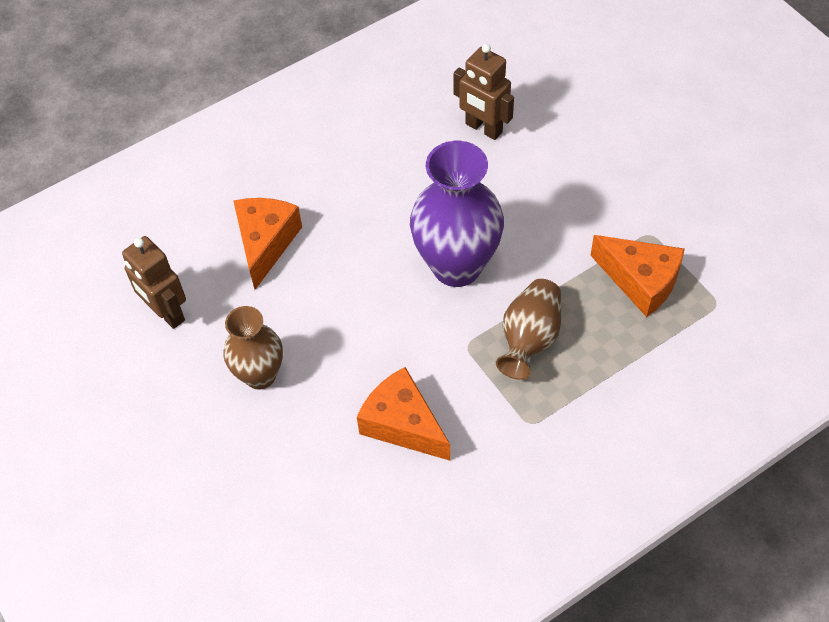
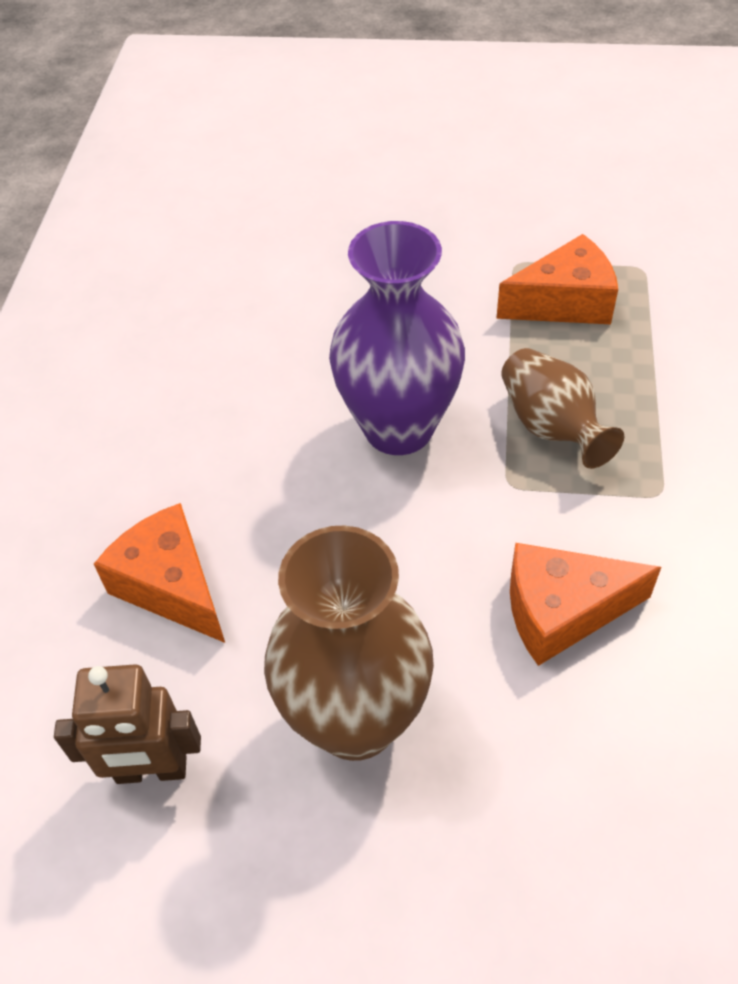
camera: 50 degrees left, 5 degrees down
(260, 375) = (355, 720): brown vase -> brown vase, size x1.64
(483, 128) = (252, 299): brown robot -> none

